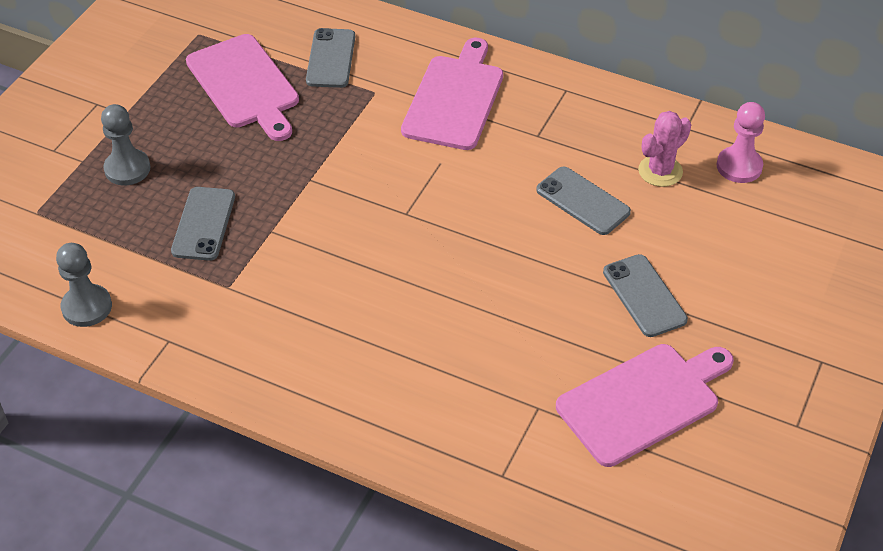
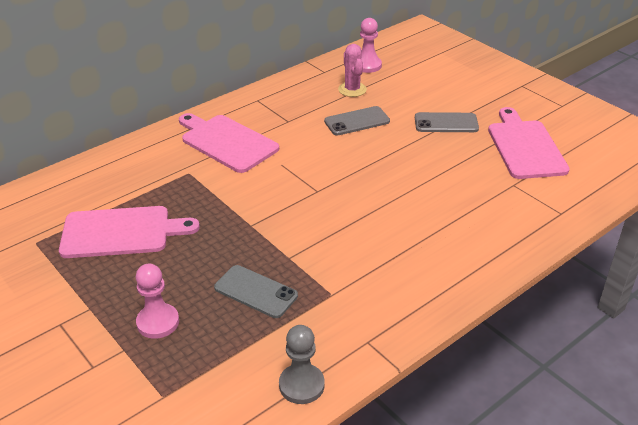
camera: 65 degrees left, 10 degrees down
(127, 169) = (158, 322): grey pawn -> pink pawn
(331, 58) = (134, 183): grey phone -> none

